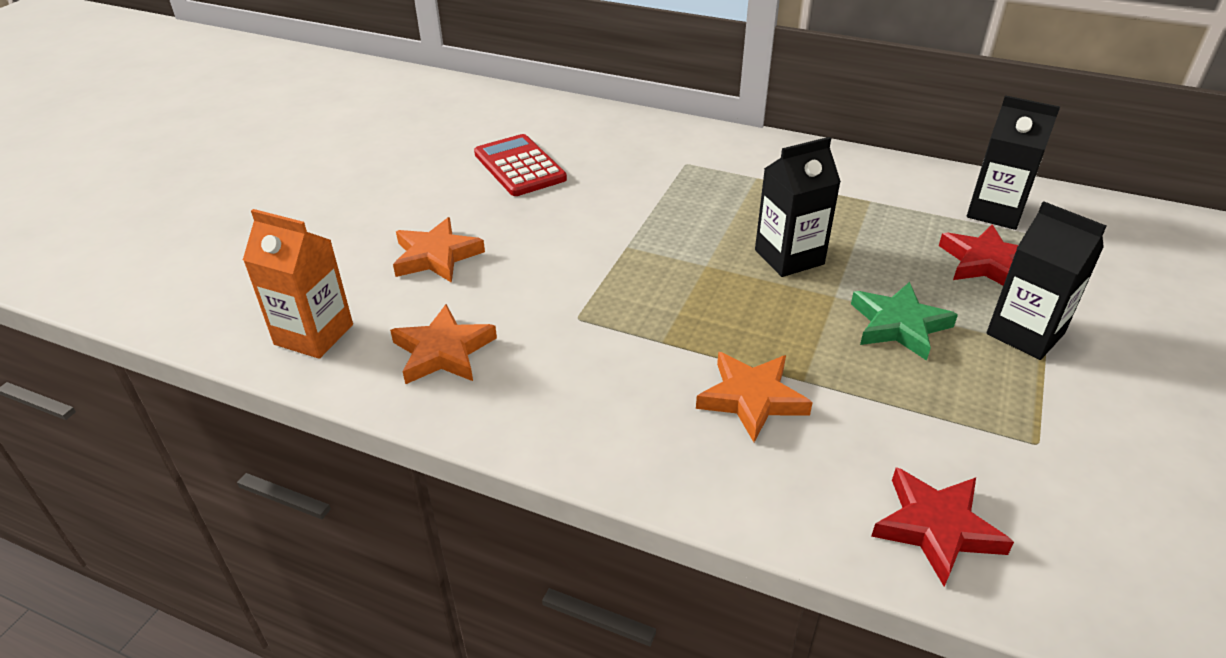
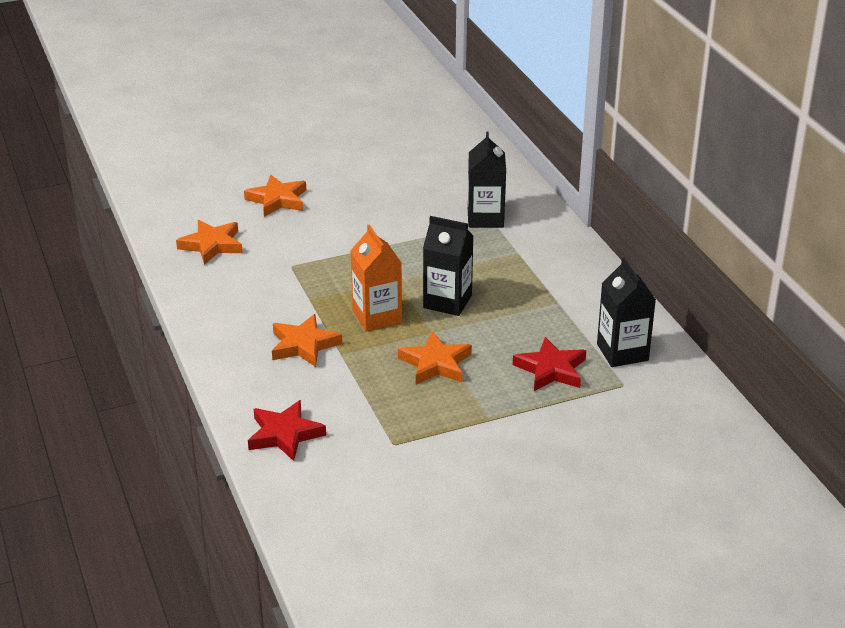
camera: 45 degrees right, 5 degrees down
(314, 334) = (173, 206): orange carton -> orange carton (377, 317)
(519, 166) = (397, 174): red calculator -> none
(899, 325) = (436, 363): green star -> orange star
(1025, 333) = (493, 408): black carton -> black carton (485, 218)

